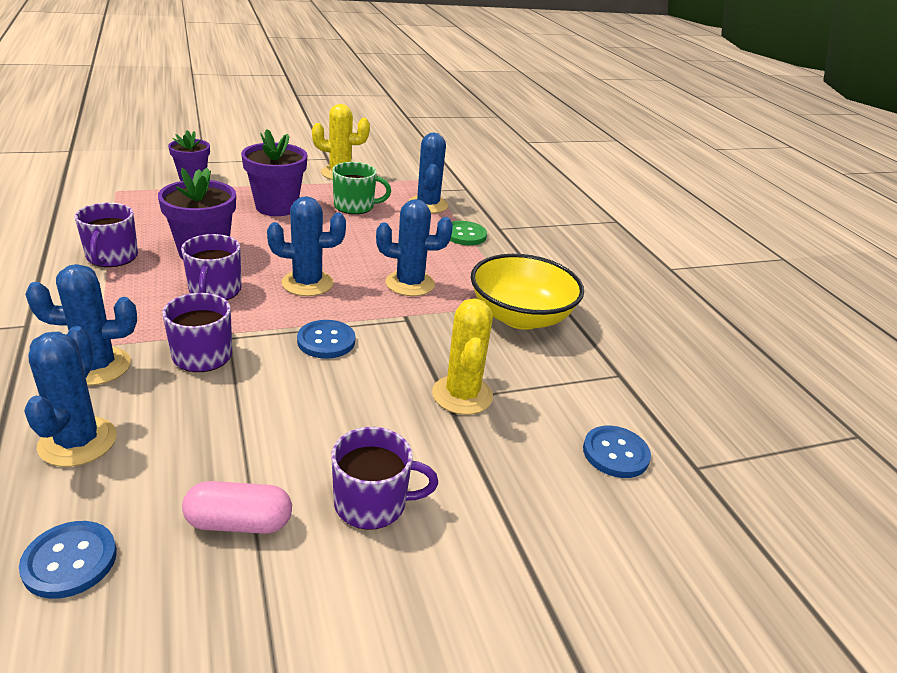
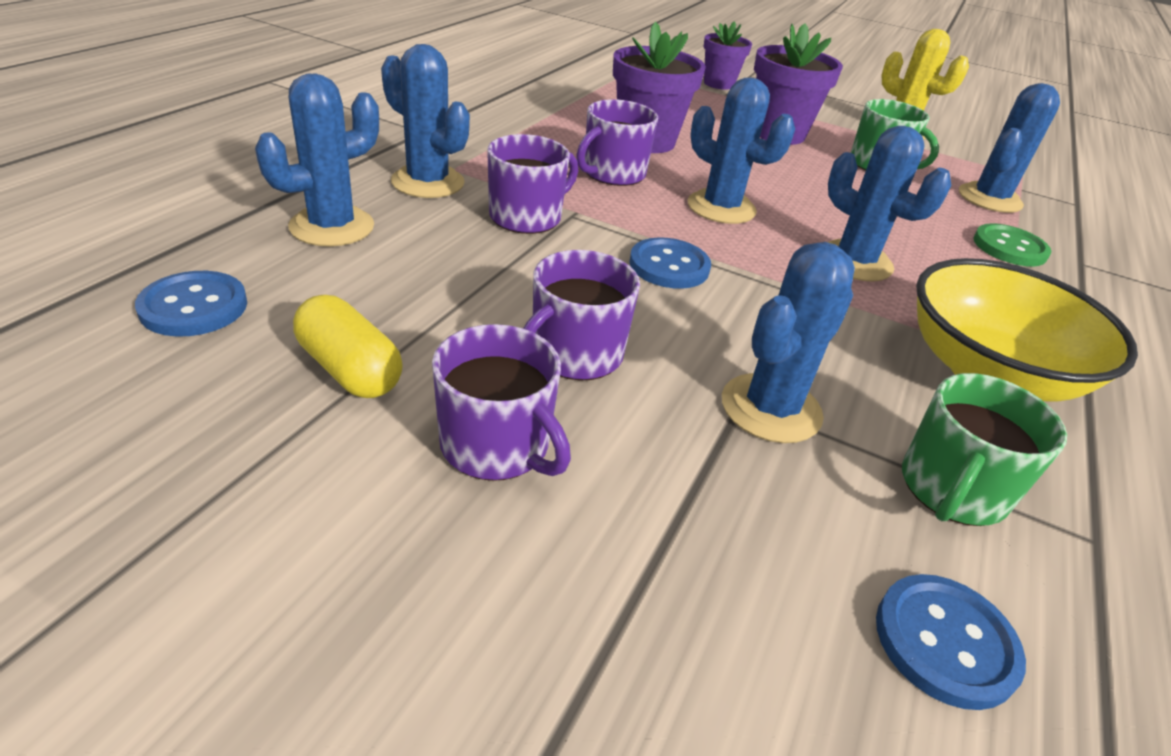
camera: 45 degrees right, 5 degrees up
(112, 257) = (557, 113): purple mug -> purple mug (575, 354)
(239, 522) = (350, 369): pink capsule -> yellow capsule
(462, 395) = (771, 408): yellow cactus -> blue cactus
(560, 386) = (952, 489): none -> green mug

